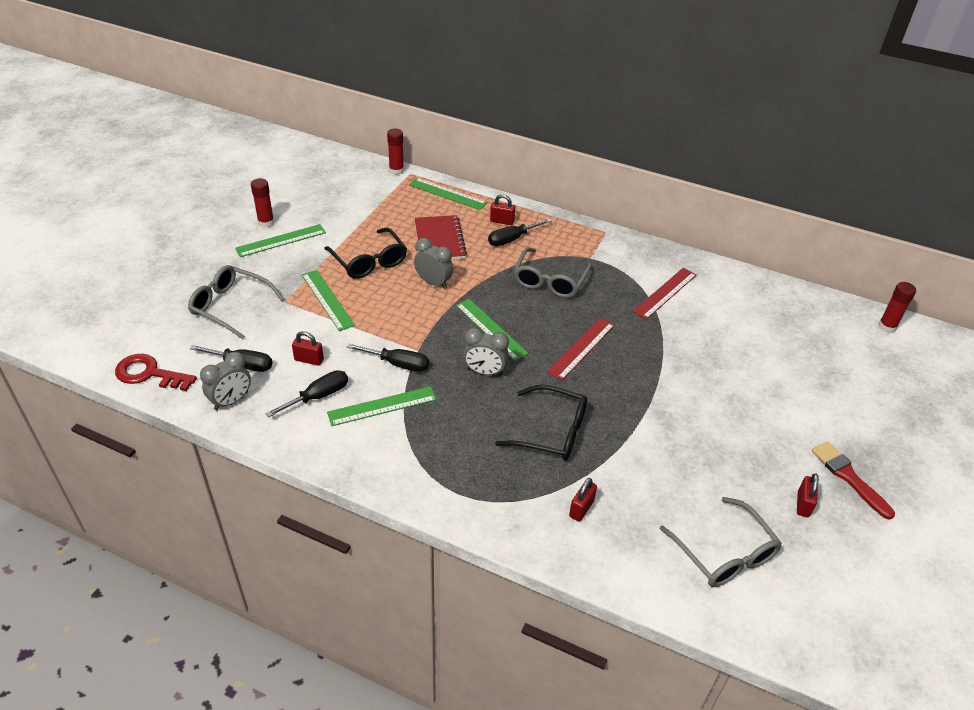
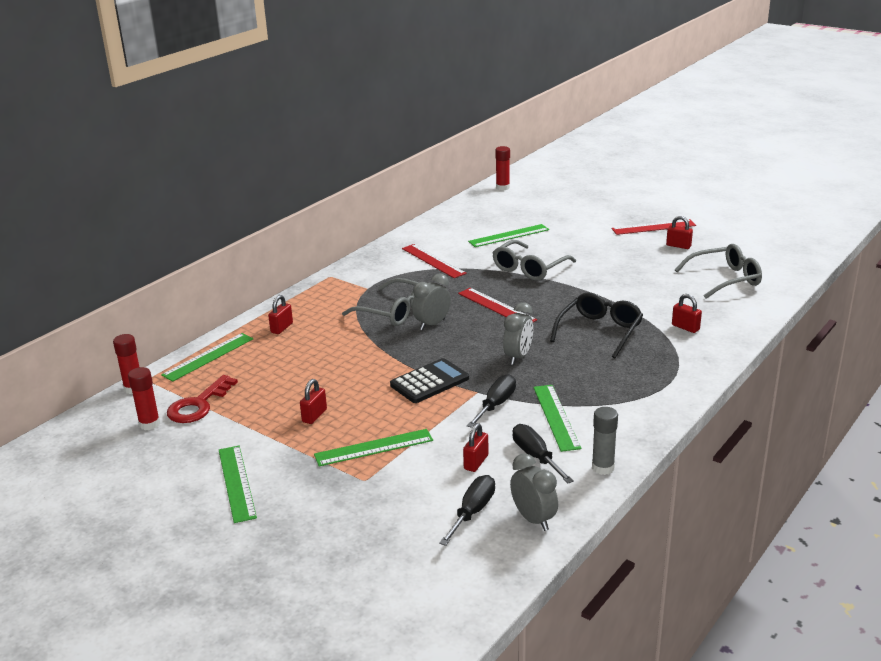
camera: 75 degrees left, 15 degrees down
(149, 373) = (472, 591): red key -> red key (198, 405)
(230, 306) = (359, 524): grey glasses -> grey glasses (529, 269)
(266, 222) = (188, 496): red glue stick -> red glue stick (149, 424)
(302, 442) = (603, 468): none -> grey glue stick
(369, 262) = (314, 416): black glasses -> red padlock
(430, 318) = (429, 382): none -> black calculator
(433, 283) = (371, 376): grey clock -> grey clock (432, 324)
(439, 240) = (296, 367): red notebook -> none
(491, 329) = (457, 349): green ruler -> green ruler (509, 236)
(512, 239) = (317, 325): black screwdriver -> none
(849, 477) = (653, 227): red brush -> red ruler

